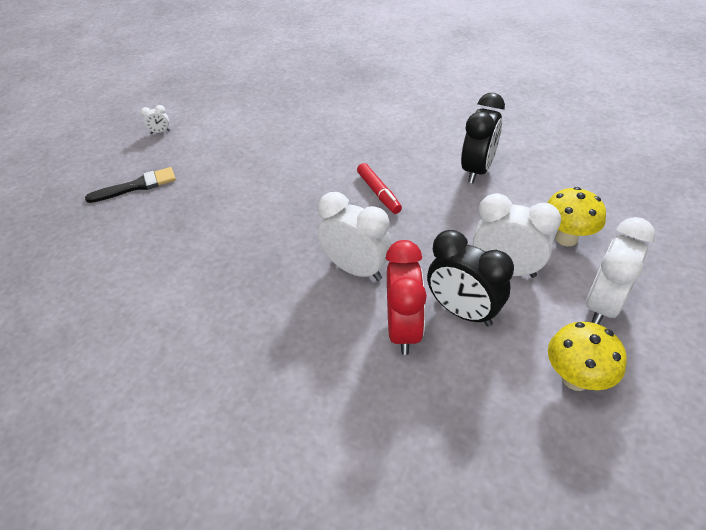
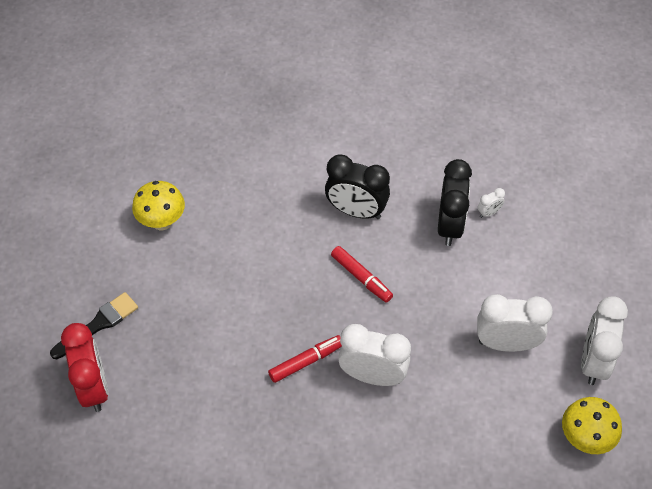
camera: 20 degrees left, 10 degrees up
(160, 132) = (80, 240): white clock -> white clock (489, 213)
(298, 245) = (306, 362): none -> red marker
(403, 329) = (436, 429): red clock -> red clock (94, 387)
(462, 312) = (481, 398): black clock -> black clock (356, 211)
(566, 238) = (551, 295): yellow mushroom -> yellow mushroom (162, 222)

